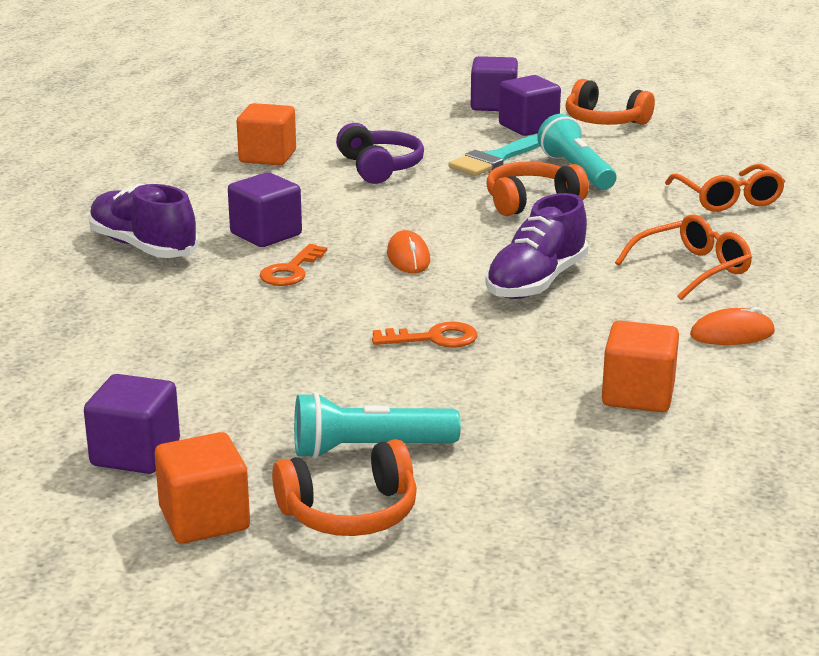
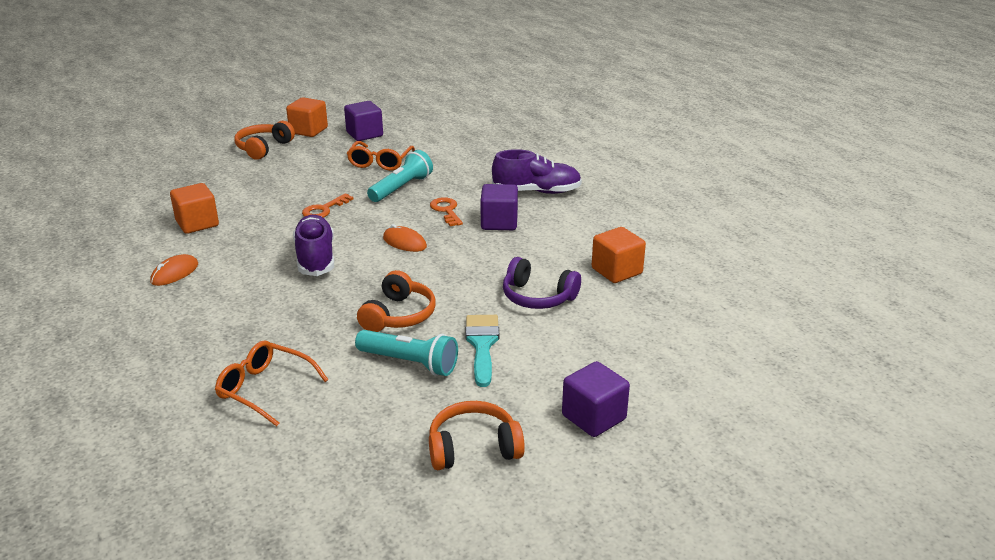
camera: 135 degrees right, 5 degrees up
(369, 449) = (285, 164): turquoise flashlight -> turquoise flashlight (401, 188)
(528, 127) = (519, 400): purple cube -> none
(692, 269) = (234, 307): orange glasses -> orange glasses (380, 162)

